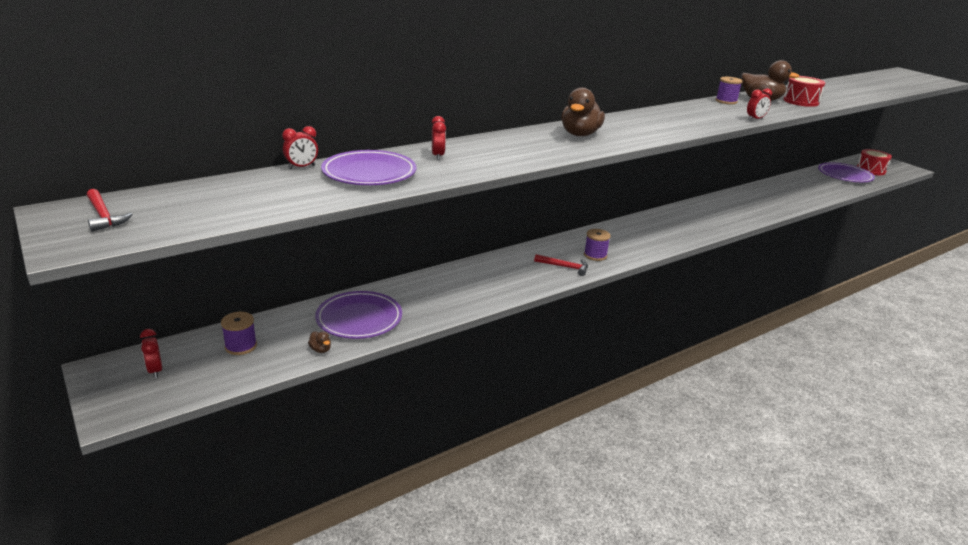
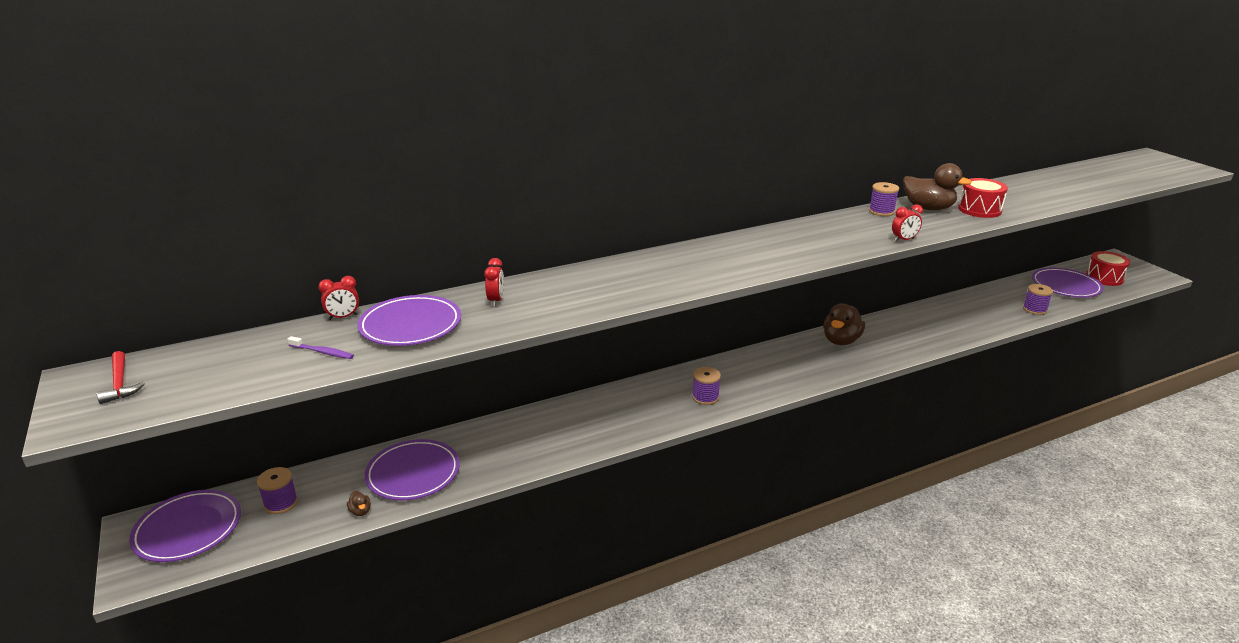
camera: 10 degrees right, 0 degrees up
(155, 371) = (188, 529): red clock -> purple plate
(296, 192) = (322, 352): none -> purple toothbrush
(564, 267) = (663, 412): red hammer -> none
(580, 134) = (674, 267): brown duck -> brown duck (841, 341)
(828, 191) = (1034, 309): none -> purple spool

